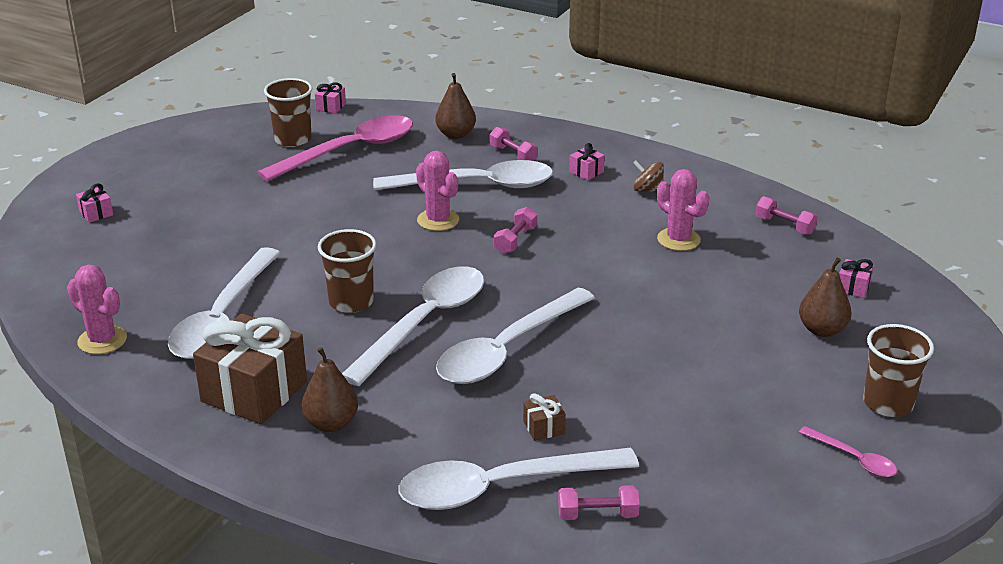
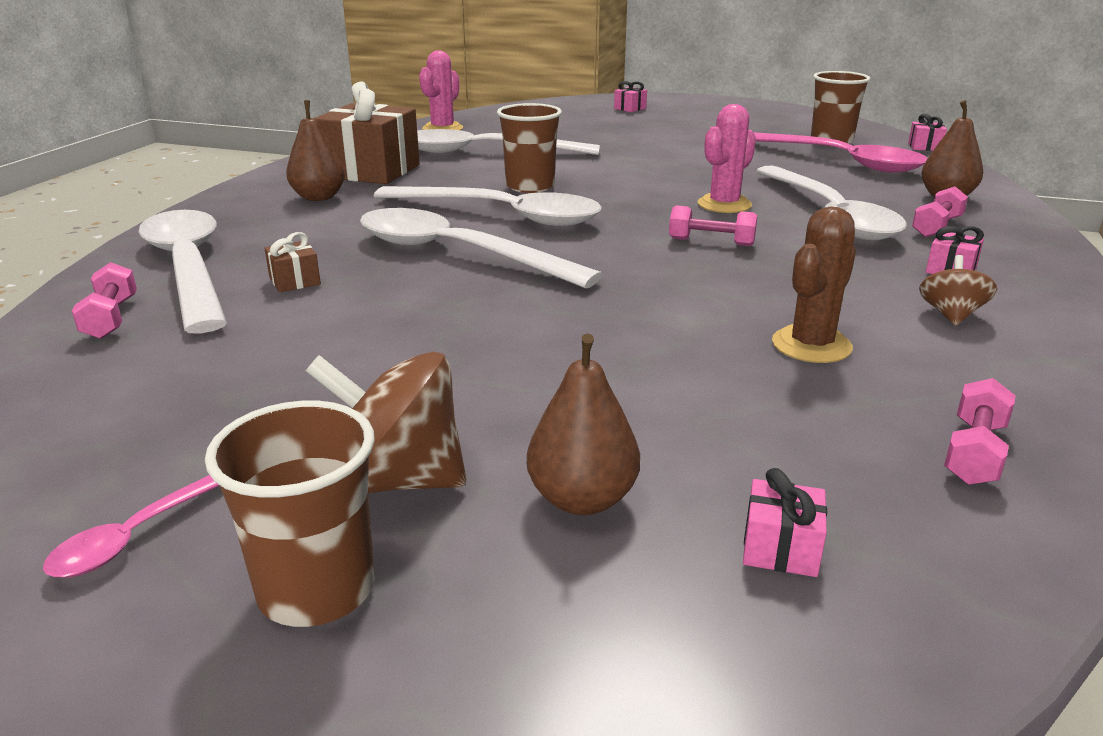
camera: 80 degrees right, 5 degrees down
(678, 239) = (811, 345): pink cactus -> brown cactus
(809, 382) = (395, 481): none -> brown spinning top

